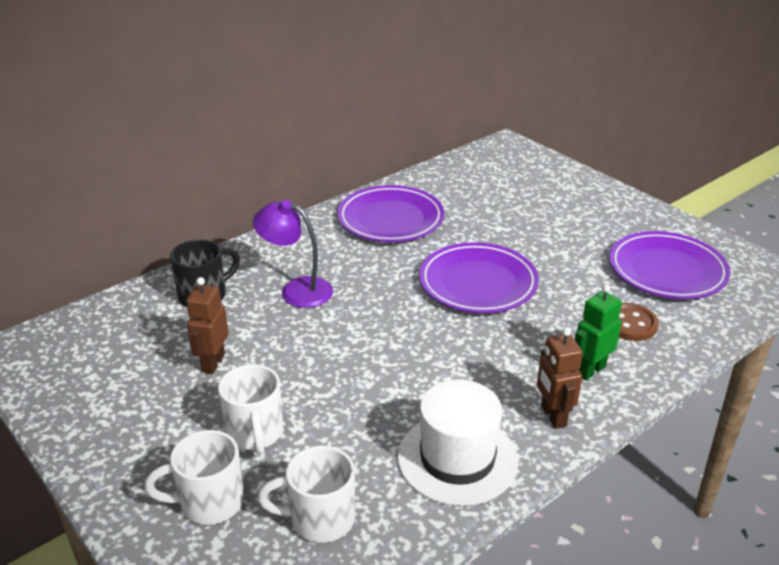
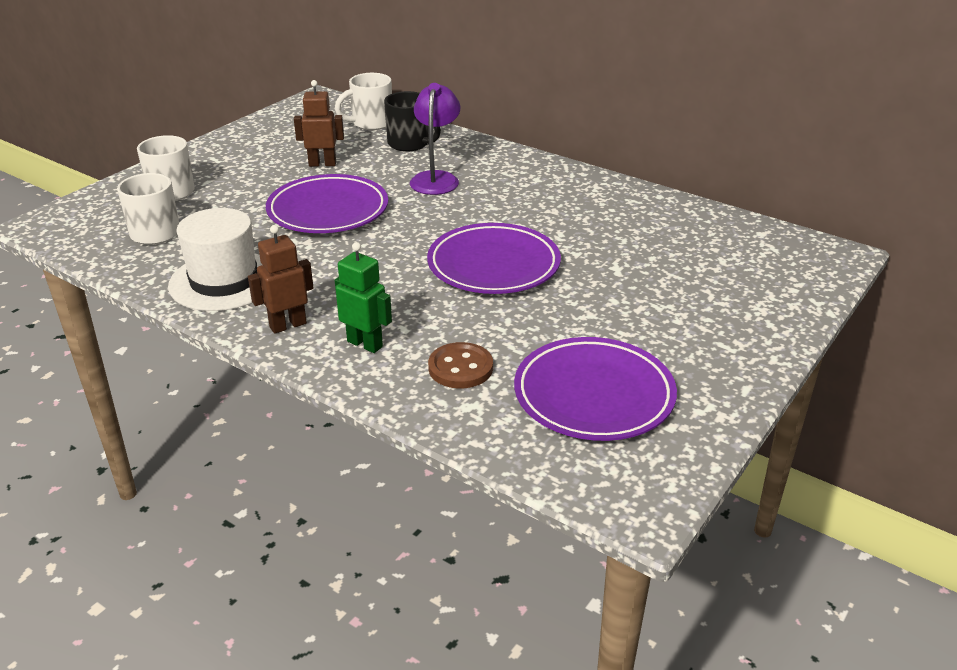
camera: 75 degrees right, 0 degrees up
(255, 433) = (243, 194): white mug -> white mug (371, 123)
(390, 219) = (588, 204): purple plate -> purple plate (328, 210)

